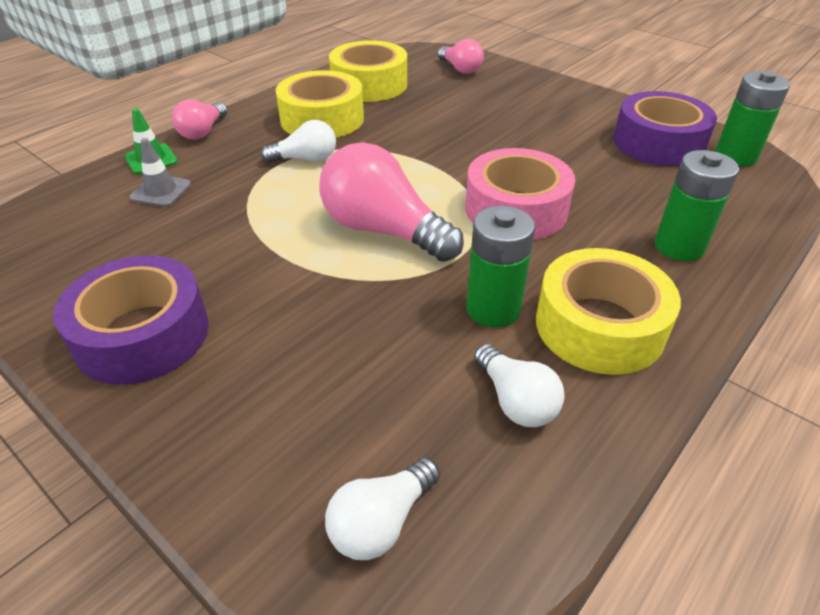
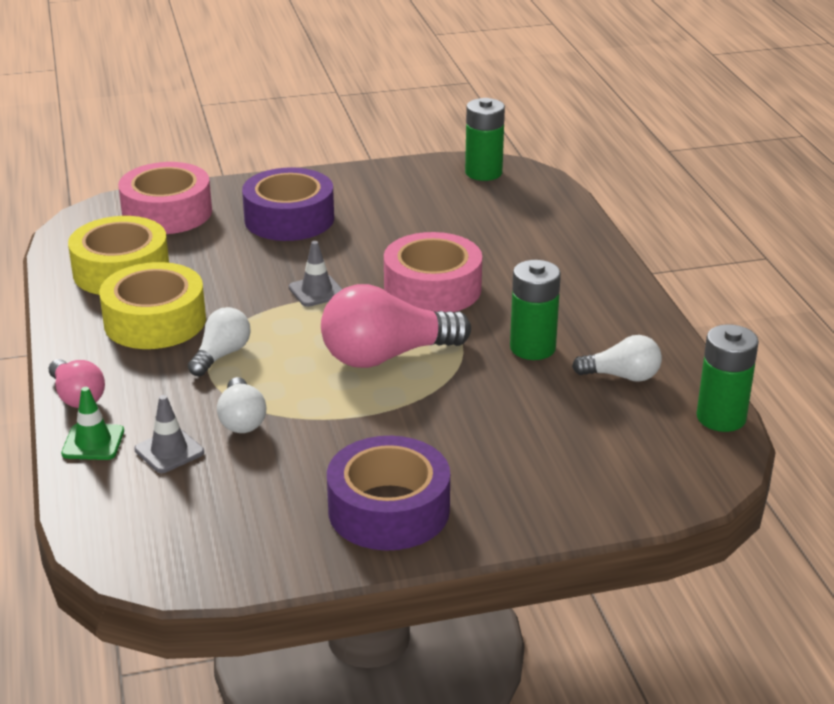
camera: 55 degrees left, 10 degrees down
(381, 521) = (664, 459): white light bulb -> white light bulb (241, 420)
(438, 160) = (316, 291): none -> grey traffic cone
(460, 69) = (167, 212): pink light bulb -> pink tape
(599, 326) = (592, 317): yellow tape -> none
(658, 143) = (426, 190): purple tape -> purple tape (289, 219)
(679, 246) = (552, 249): green battery -> green battery (721, 418)

